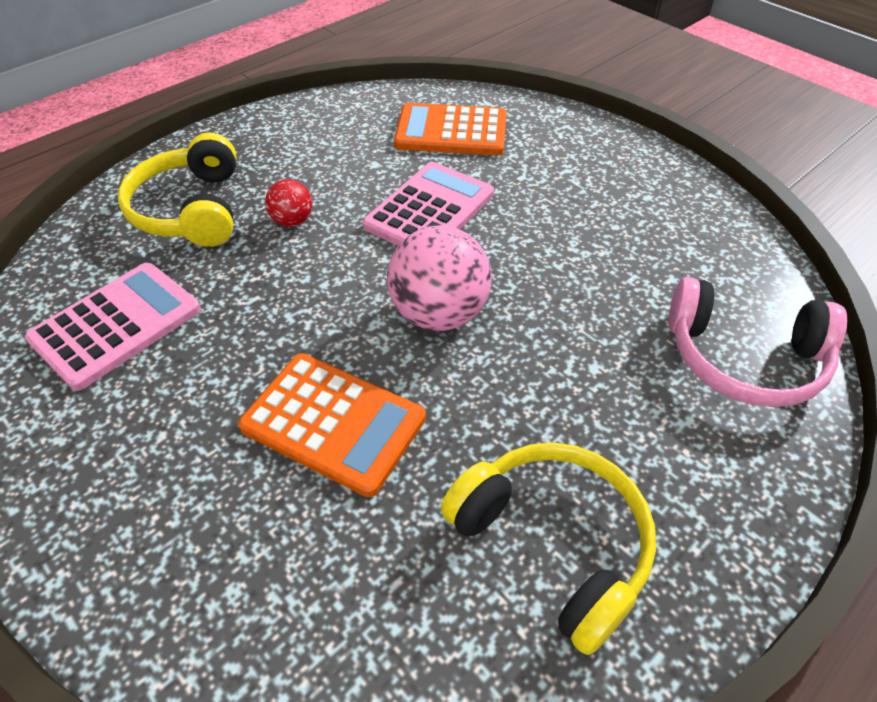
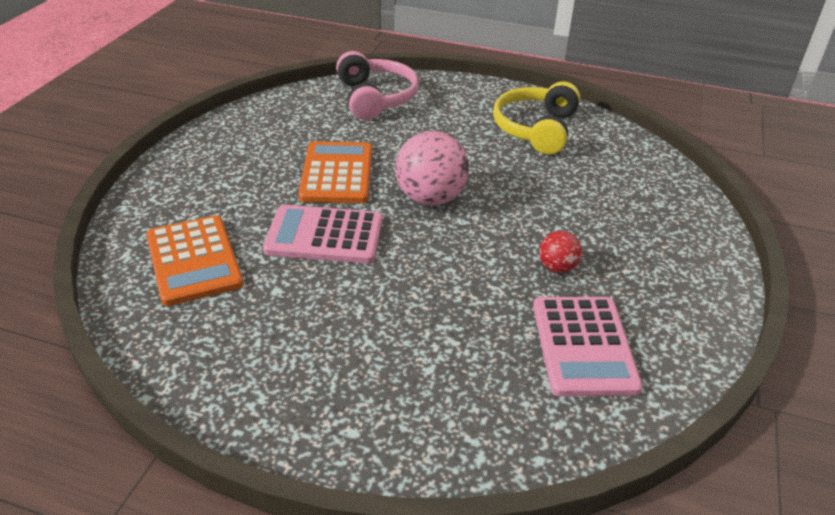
camera: 120 degrees left, 10 degrees down
(116, 325) = (583, 346): pink calculator -> pink calculator turned 105 degrees counterclockwise
(191, 209) = (428, 384): yellow headphones -> none
(292, 221) = (393, 306): red ball -> red ball (557, 267)
(333, 422) = (547, 209): orange calculator -> orange calculator (337, 173)

